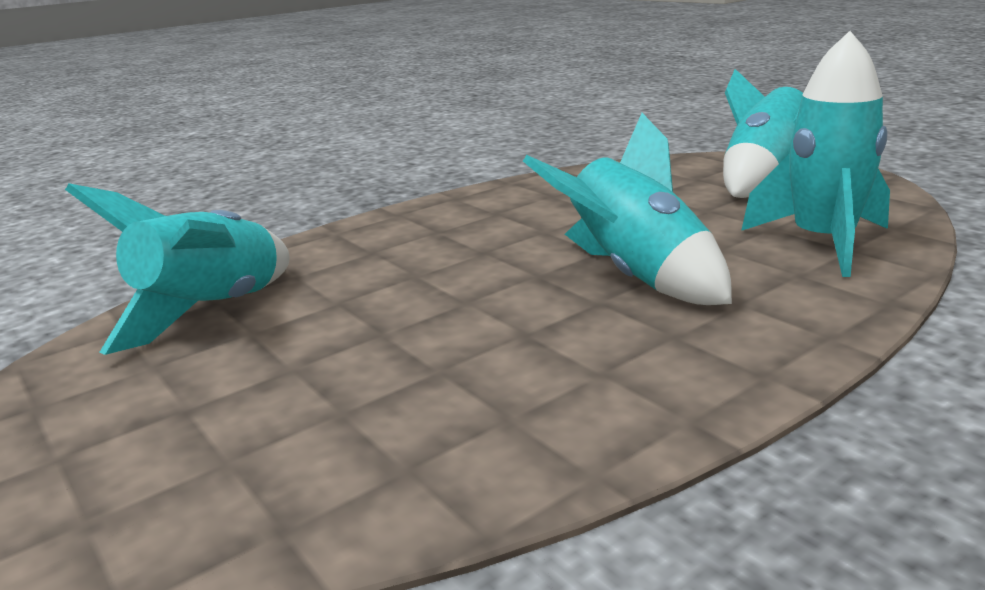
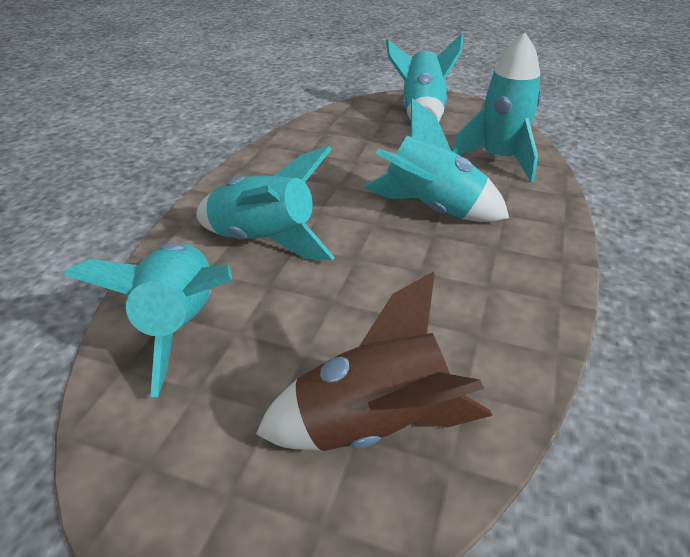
camera: 35 degrees left, 15 degrees up
(259, 457) = (374, 424): none -> brown rocket
(389, 263) = (264, 240): none -> turquoise rocket

